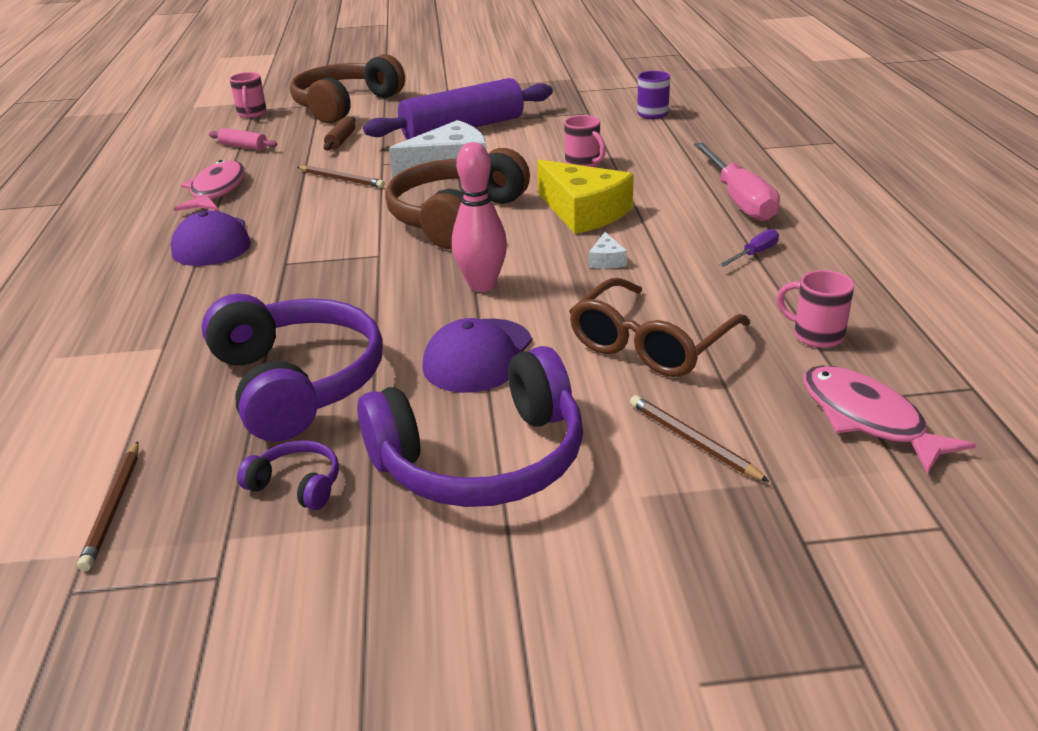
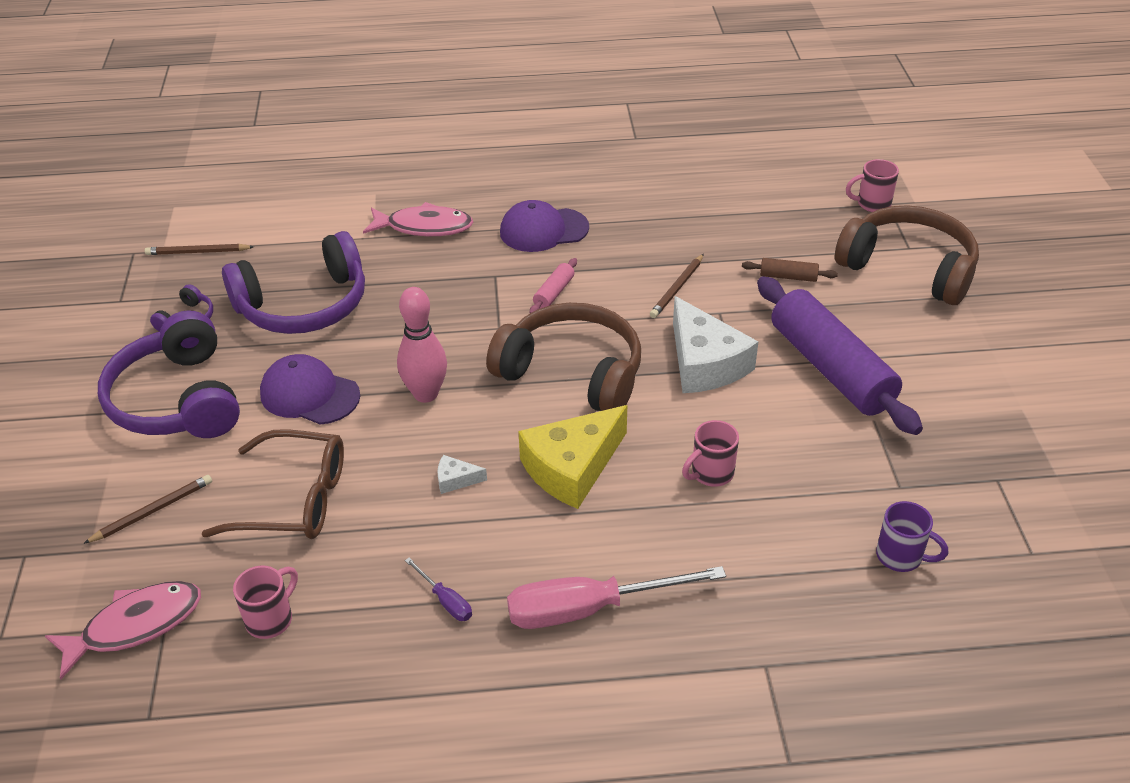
camera: 90 degrees right, 10 degrees up
(216, 190) = (655, 215): pink fish -> pink fish (424, 227)
(243, 147) = (769, 213): pink rolling pin -> pink rolling pin (554, 293)
(651, 344) = (294, 499): brown glasses -> brown glasses turned 150 degrees clockwise

